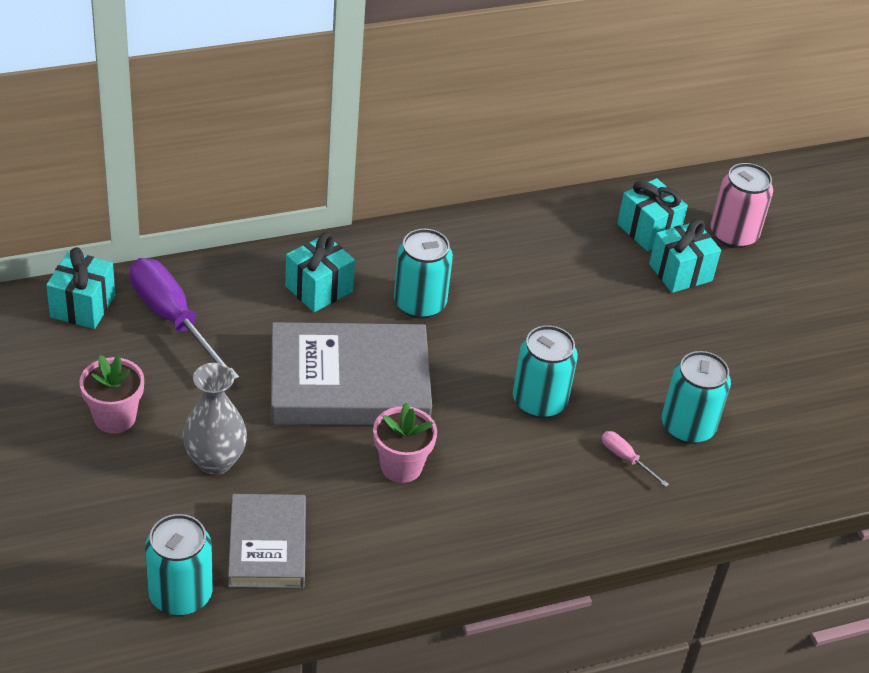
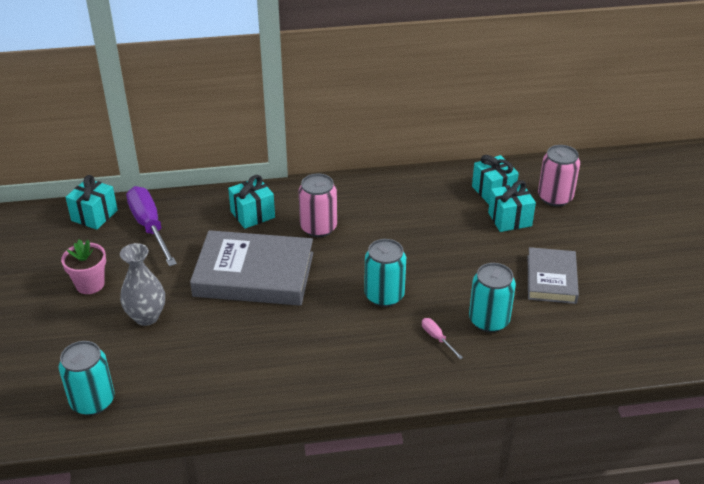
camera: 15 degrees right, 5 degrees down
(267, 546) = (163, 375): grey book -> grey book (551, 279)
(401, 466) = (273, 330): pink flower pot -> none
(419, 303) = (318, 227): turquoise can -> pink can

